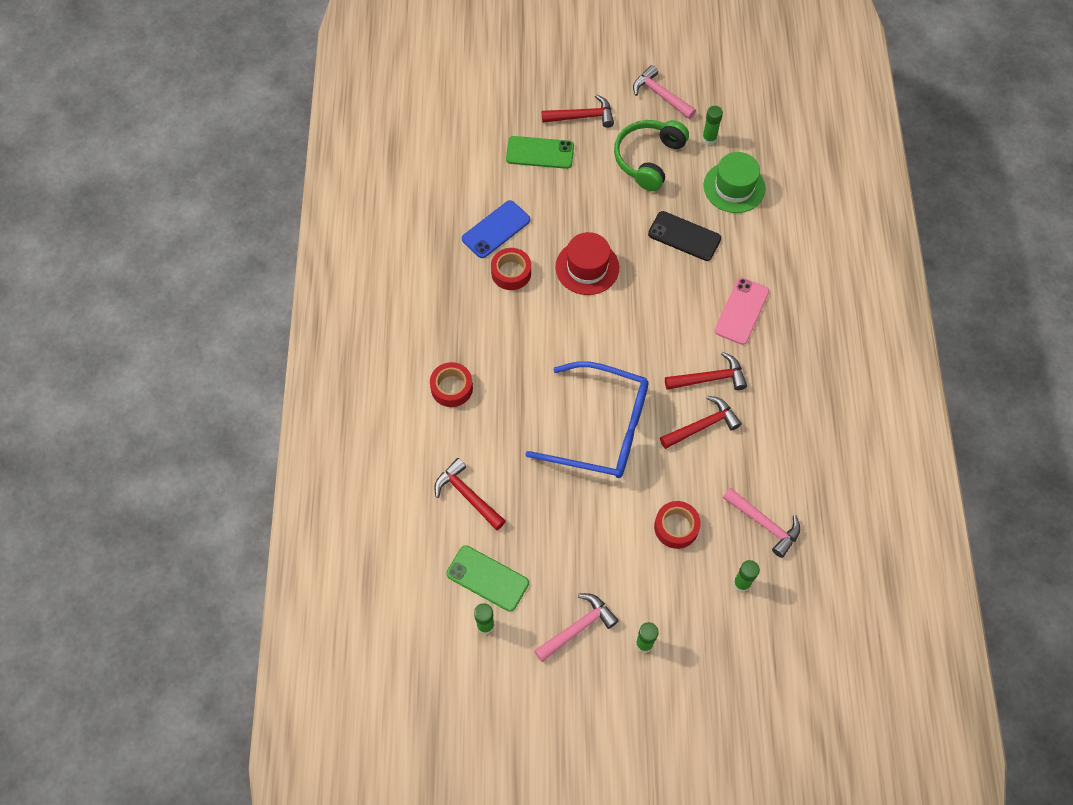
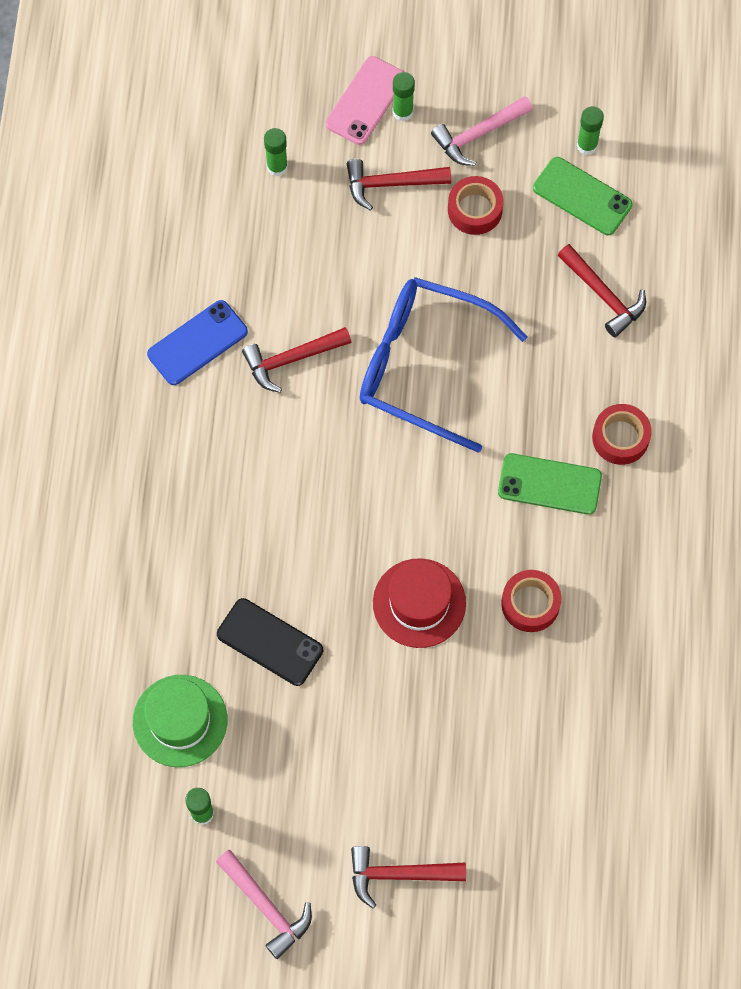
camera: 175 degrees left, 5 degrees up
(496, 229) = (549, 677): blue phone -> blue phone (197, 343)
(540, 153) = (473, 810): green phone -> green phone (549, 484)
(648, 159) = (304, 784): green headphones -> none
(676, 527) = (345, 236): red tape -> red tape (475, 210)
(709, 378) = (271, 422): red hammer -> red hammer (391, 184)
(741, 311) = (208, 516): pink phone -> pink phone (366, 101)
(764, 524) = (236, 232): pink hammer -> none

